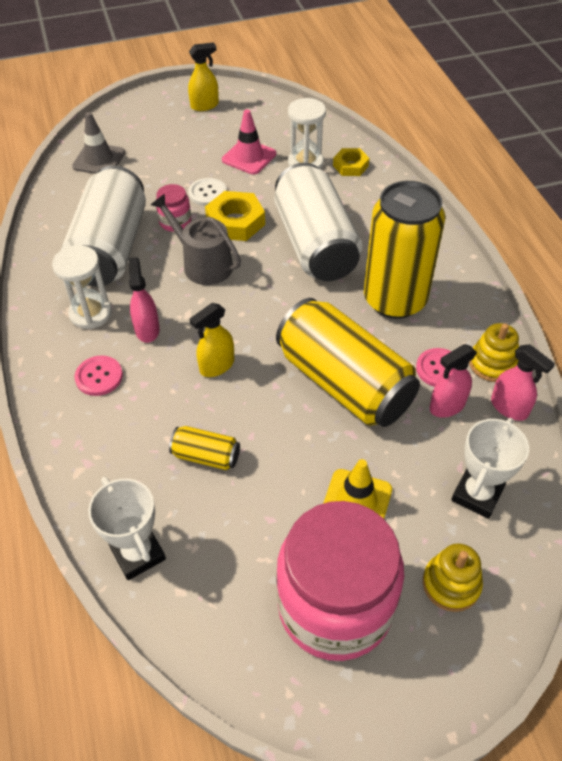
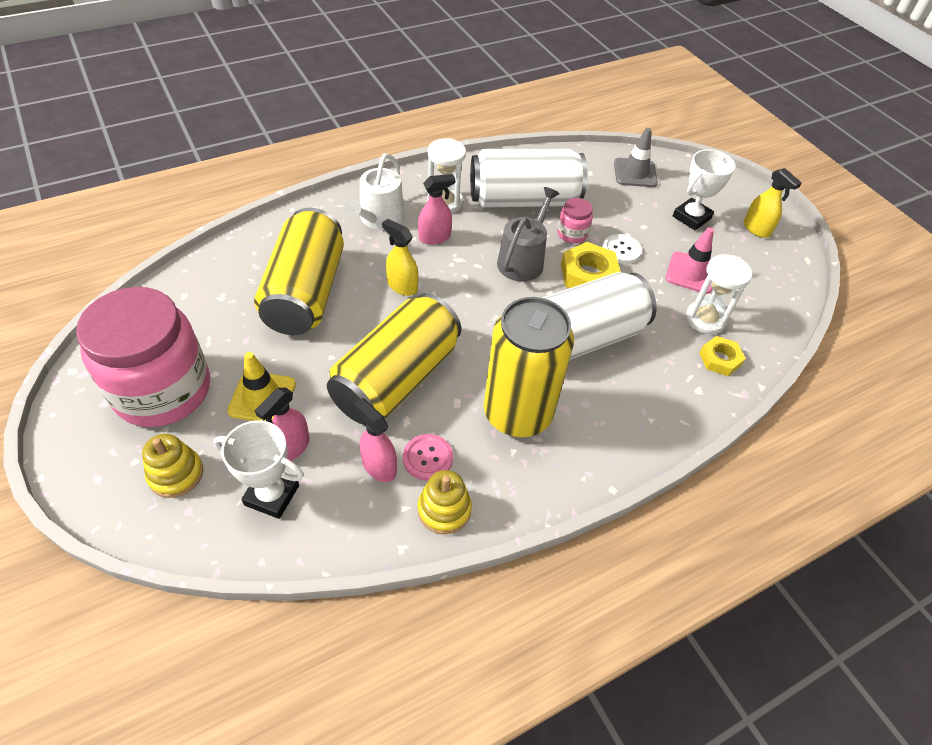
camera: 75 degrees right, 0 degrees up
(99, 377) = (379, 219): pink button -> white watering can
(138, 553) = (217, 267): white trophy -> white trophy (691, 217)
(206, 456) = (306, 292): yellow can -> yellow can, size x2.28
(509, 408) = (384, 526): pink spray bottle -> pink spray bottle (291, 448)

